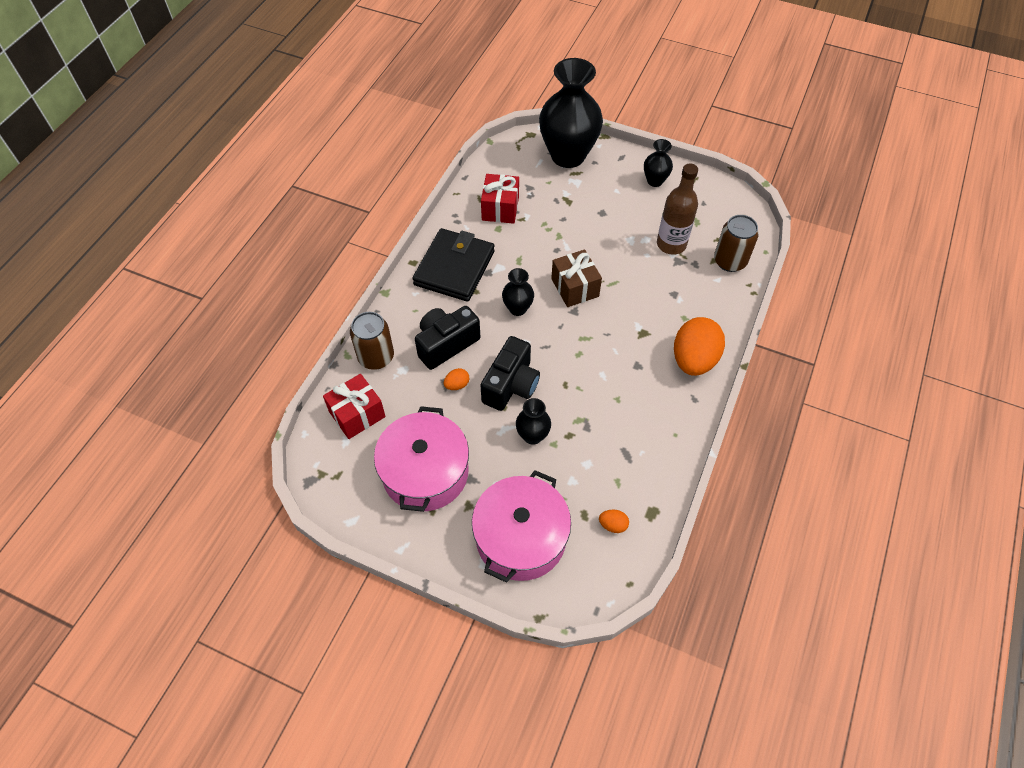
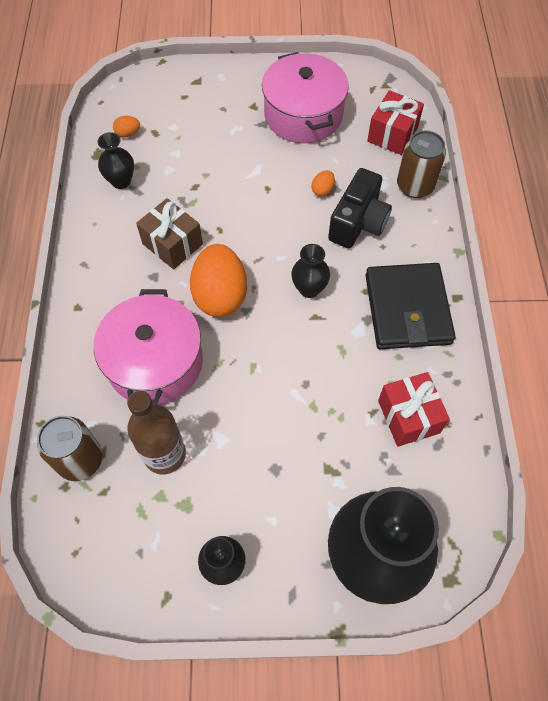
camera: 155 degrees right, 5 degrees up
(511, 385) = (271, 209): black camera -> none
(520, 537) = (200, 100): pink pot -> pink pot (155, 362)
(532, 436) = (228, 174): black vase -> black vase (121, 181)
(575, 287) = (259, 340): brown gift -> brown gift (172, 244)
(693, 360) = (95, 305): orange egg -> orange egg (220, 295)

